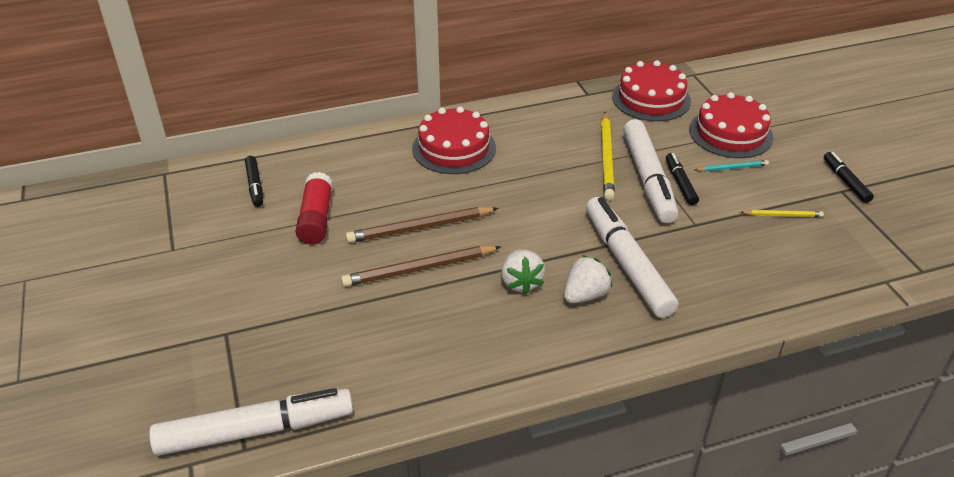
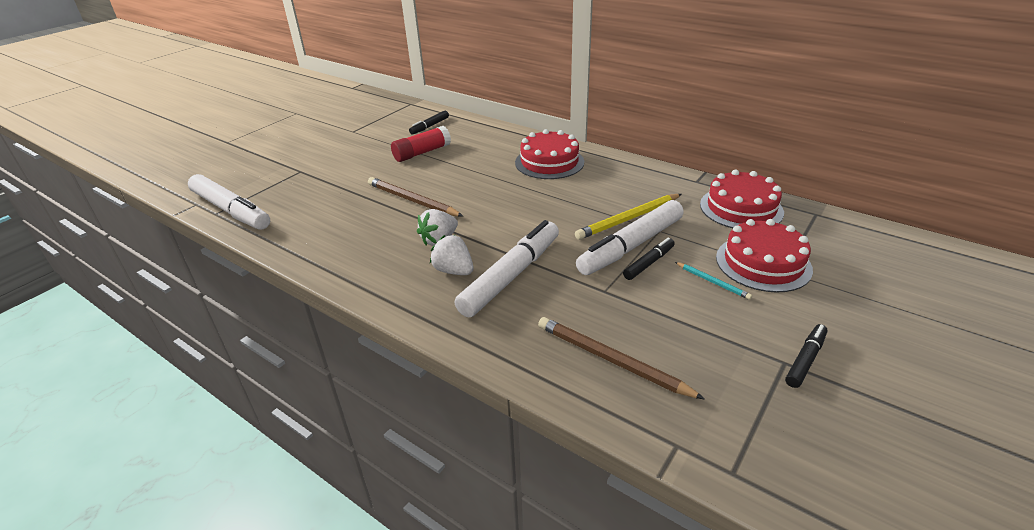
camera: 55 degrees right, 5 degrees down
(420, 228) = (452, 185): brown pencil -> brown pencil (611, 360)
(585, 295) = (454, 271): white strawberry -> white strawberry turned 150 degrees counterclockwise
(782, 215) = (686, 335): yellow pencil -> none

